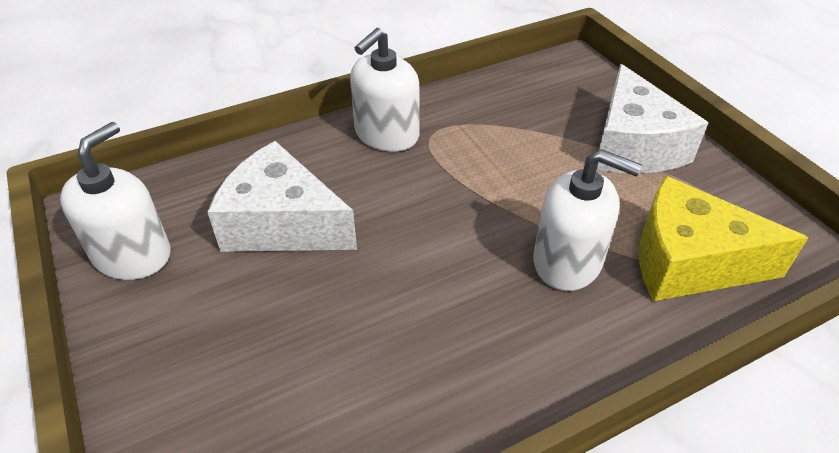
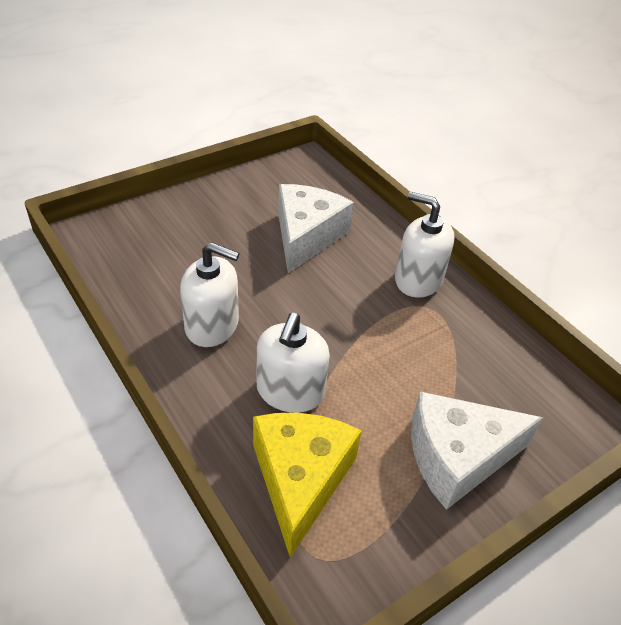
camera: 80 degrees right, 0 degrees up
(132, 255) = (271, 181): white soap dispenser -> white soap dispenser (212, 325)

